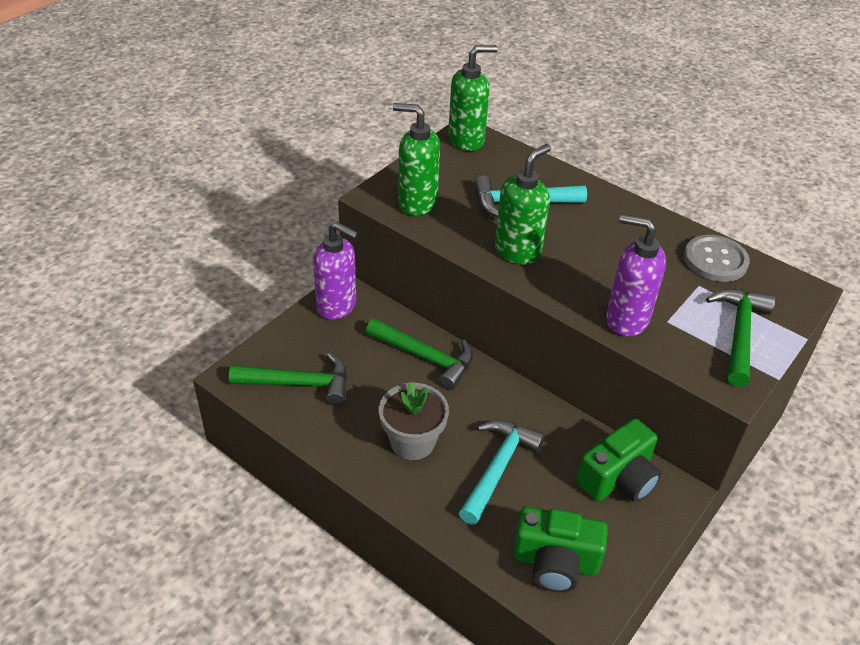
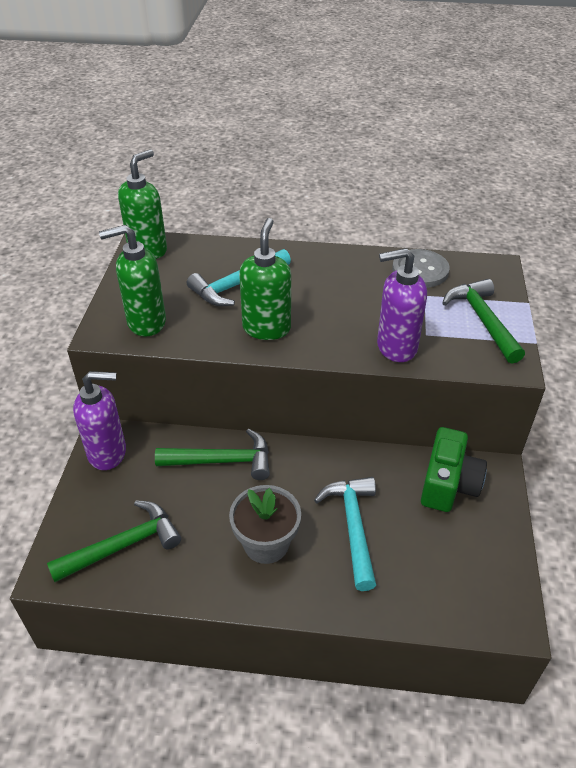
camera: 30 degrees left, 0 degrees up
(555, 562) = (456, 583): green camera -> none

